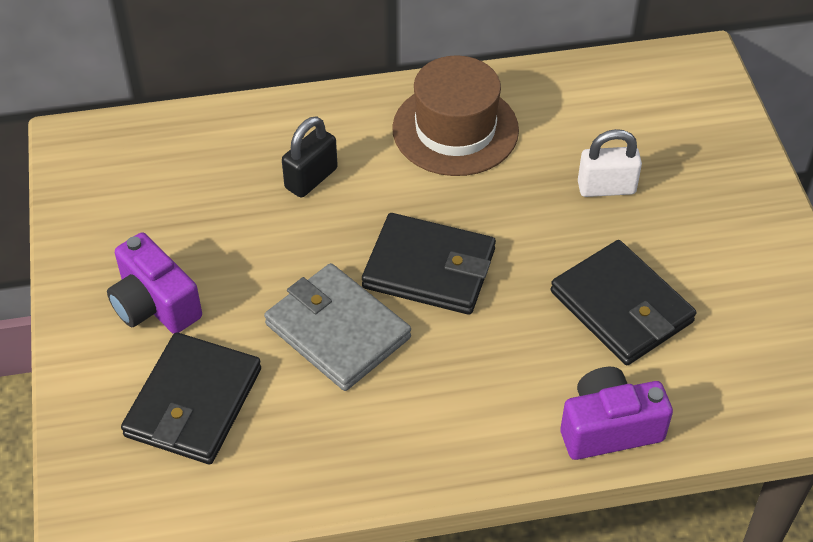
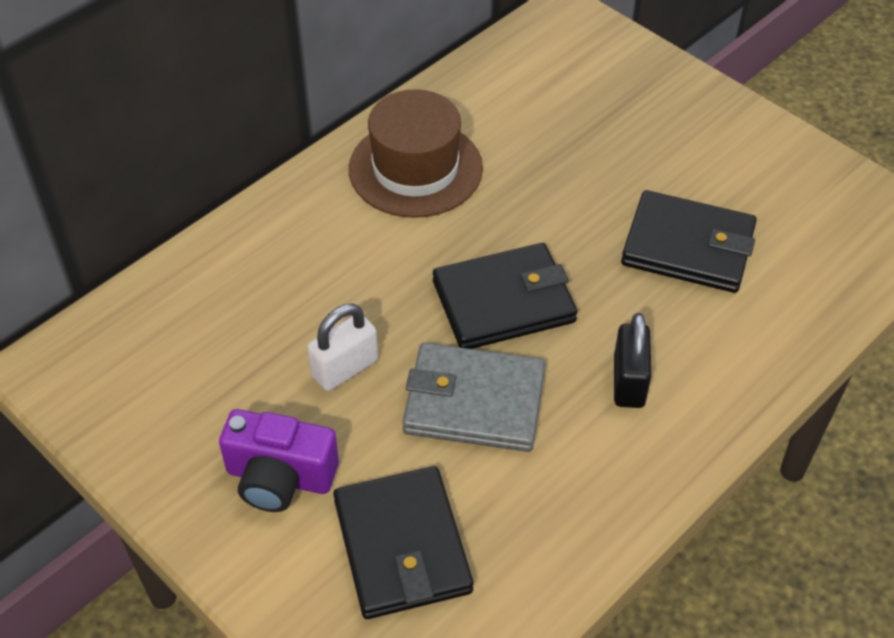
camera: 35 degrees left, 0 degrees up
(311, 178) = (324, 278): black padlock -> black padlock (628, 382)
(606, 188) = (586, 154): white padlock -> white padlock (345, 368)
(609, 428) = (769, 352): purple camera -> none

